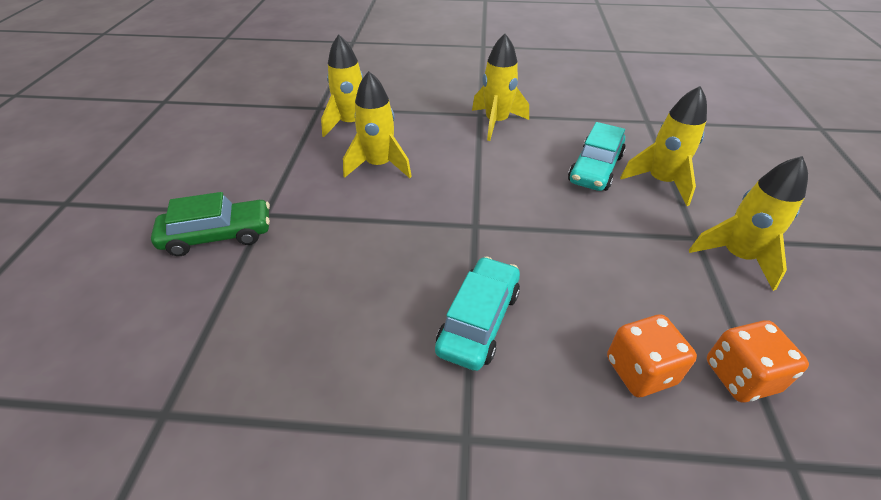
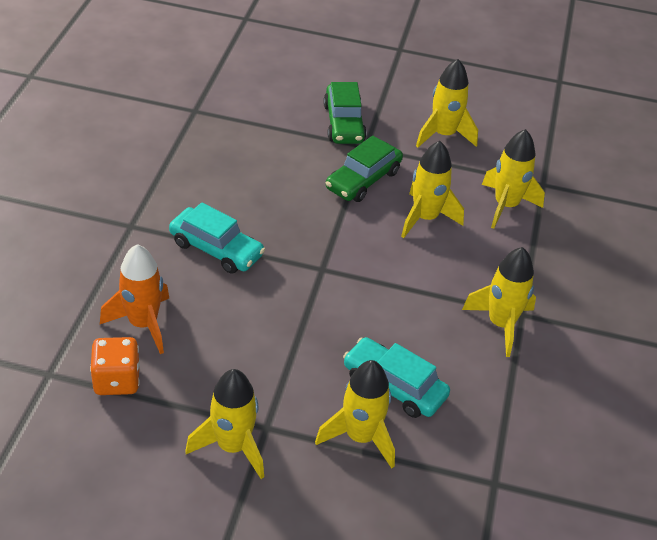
camera: 95 degrees right, 0 degrees up
(246, 162) = (443, 135): none -> yellow rocket
(326, 210) = (363, 180): none -> green car
(640, 371) = (143, 324): orange dice -> orange rocket

